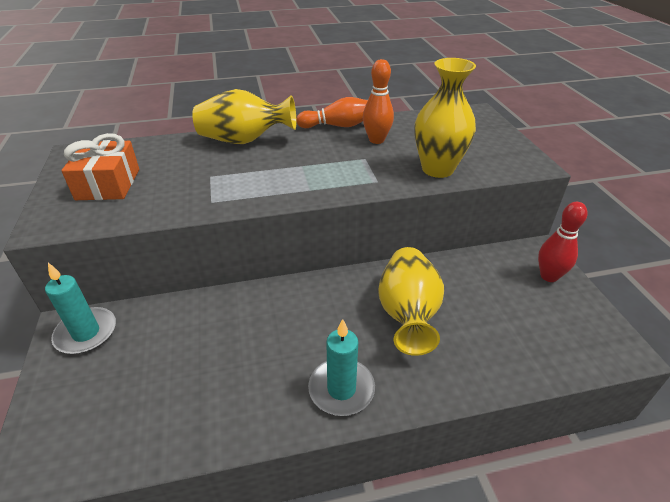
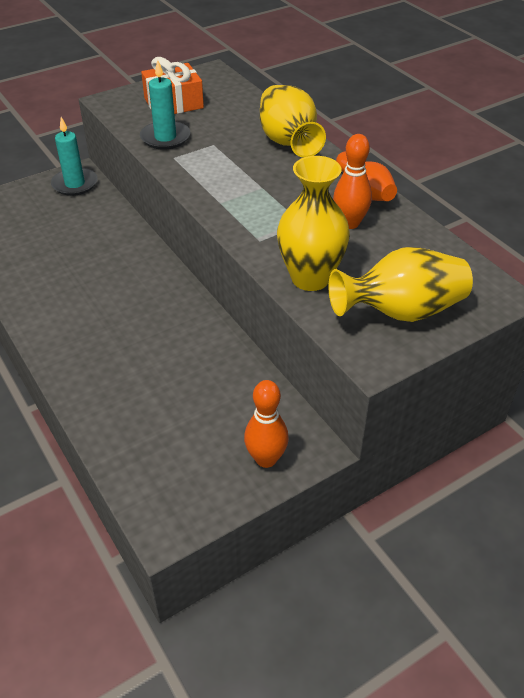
camera: 70 degrees right, 5 degrees up
(341, 389) = (58, 324): turquoise candle -> turquoise candle (165, 138)
(407, 314) = (157, 348): yellow vase -> yellow vase (401, 312)
(549, 276) = (266, 459): red bowling pin -> orange bowling pin

